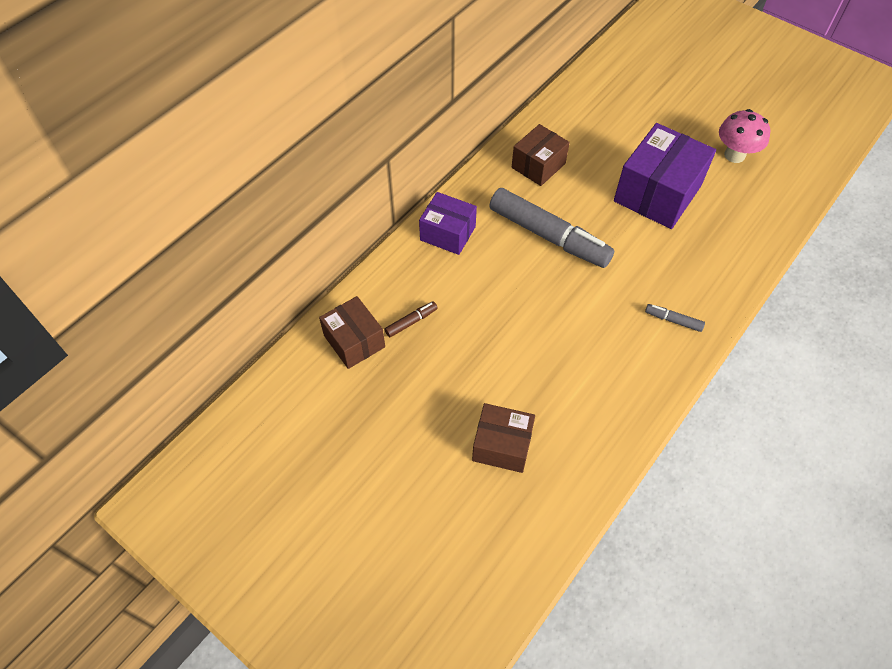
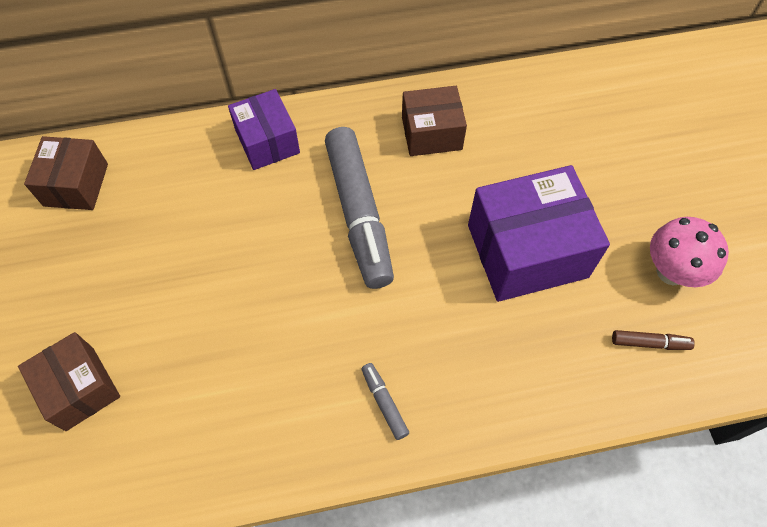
camera: 40 degrees right, 5 degrees up
(411, 322) = (140, 203): brown marker -> brown marker (650, 343)

